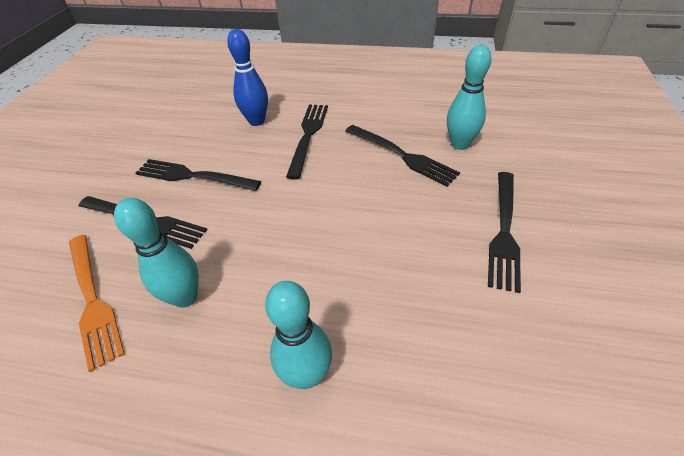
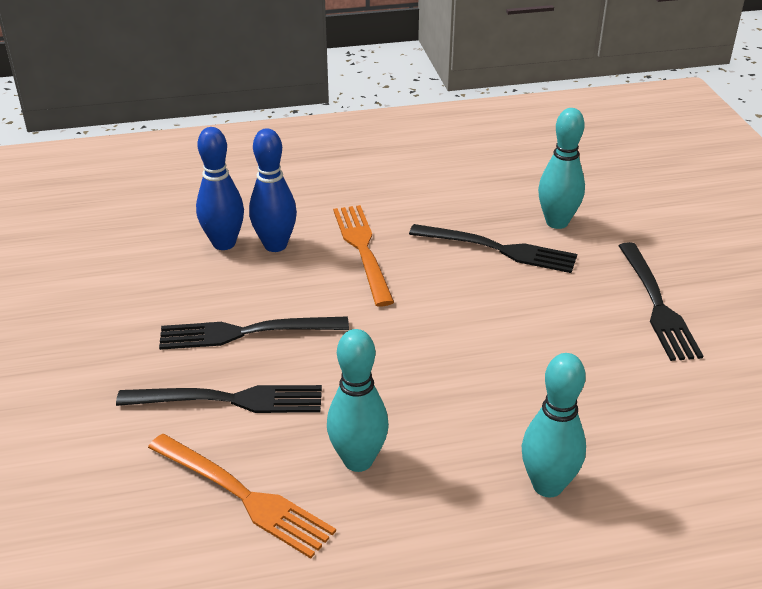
camera: 25 degrees left, 10 degrees down
(228, 114) = (224, 243): none -> blue bowling pin
(308, 135) = (362, 249): black fork -> orange fork

